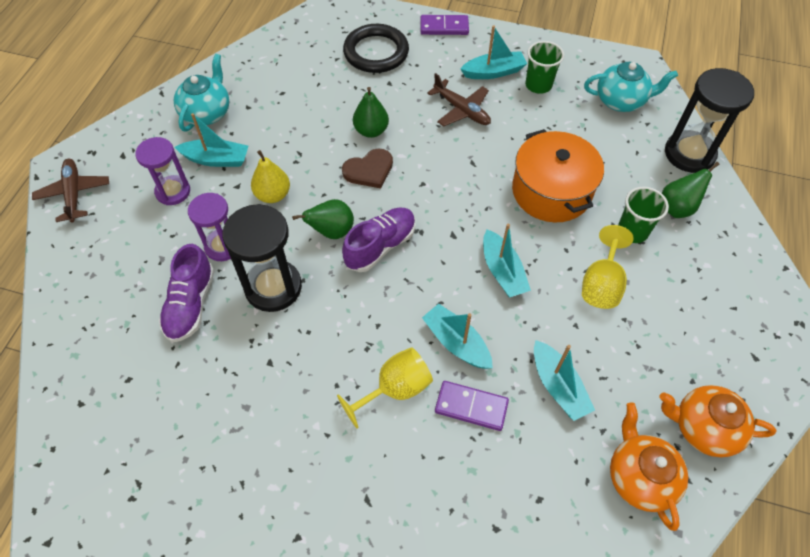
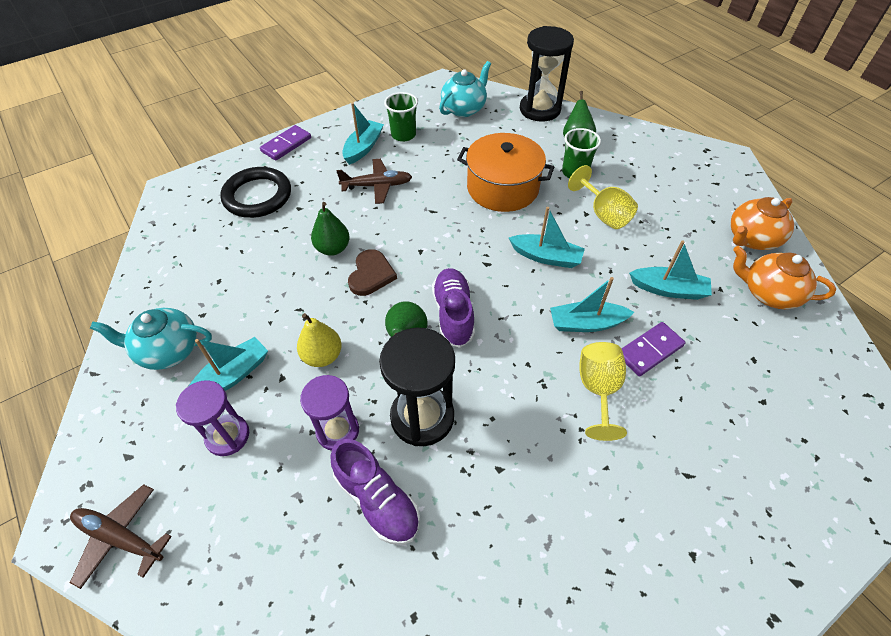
camera: 50 degrees left, 5 degrees down
(207, 113) = (168, 350): turquoise teapot -> turquoise teapot turned 60 degrees counterclockwise

